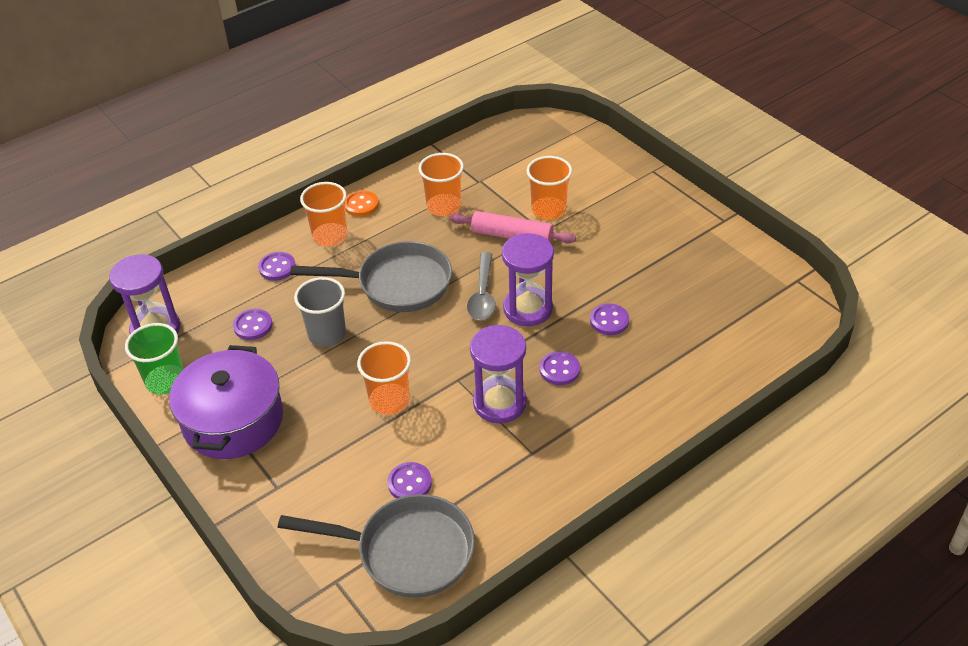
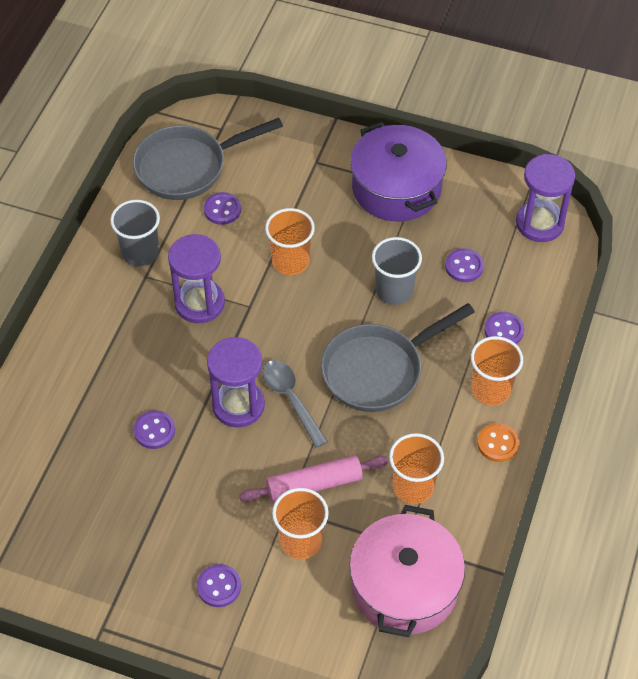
camera: 145 degrees right, 10 degrees up
(165, 381) = (481, 189): green cup -> none
(500, 162) = (404, 586): none -> pink pot
(521, 478) = (140, 253): none -> grey cup
(559, 369) = (169, 358): purple button -> purple button (219, 586)

